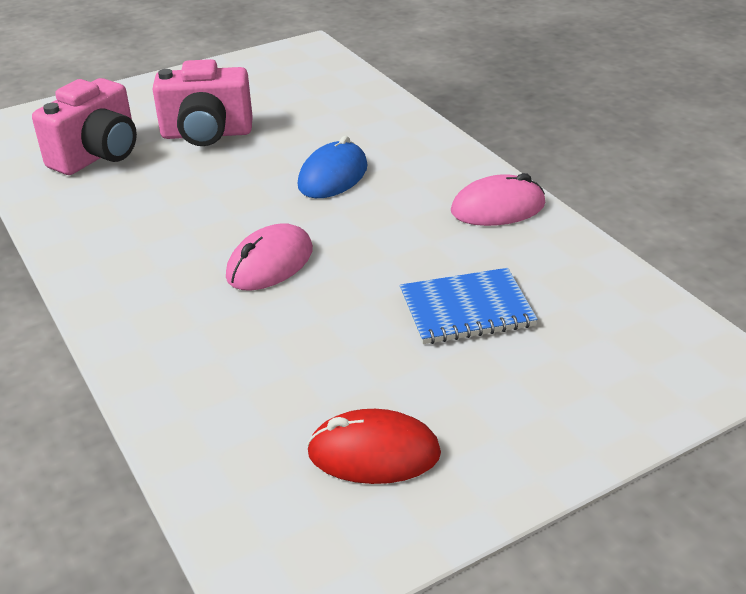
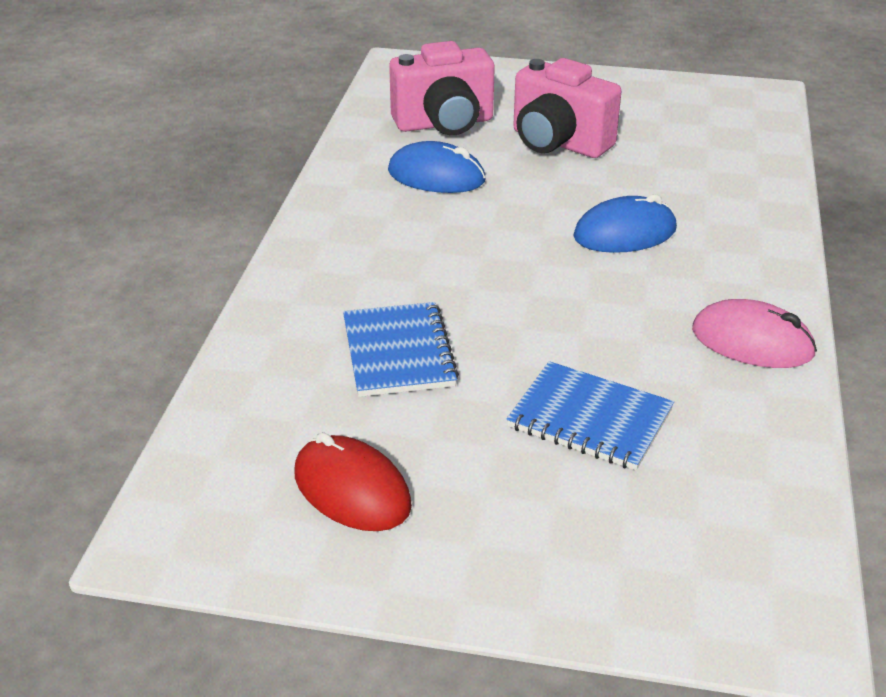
camera: 40 degrees right, 0 degrees up
(142, 197) = (436, 176): none -> blue mouse
(270, 263) = (469, 285): pink mouse -> none
(280, 338) = (398, 352): none -> blue notebook

